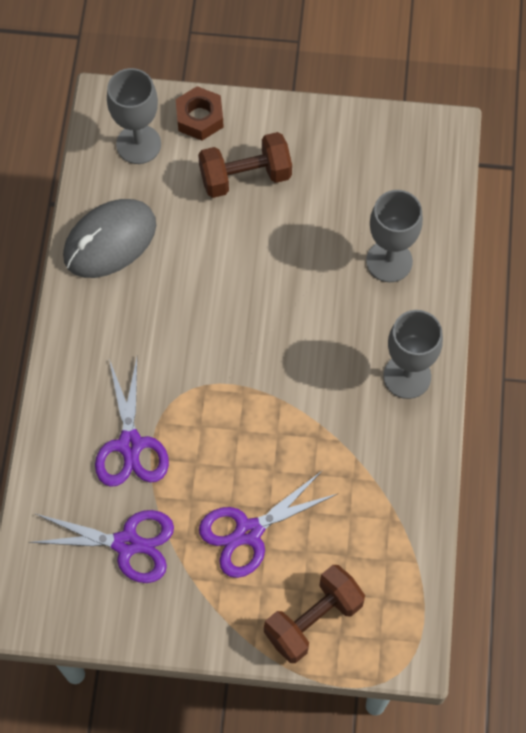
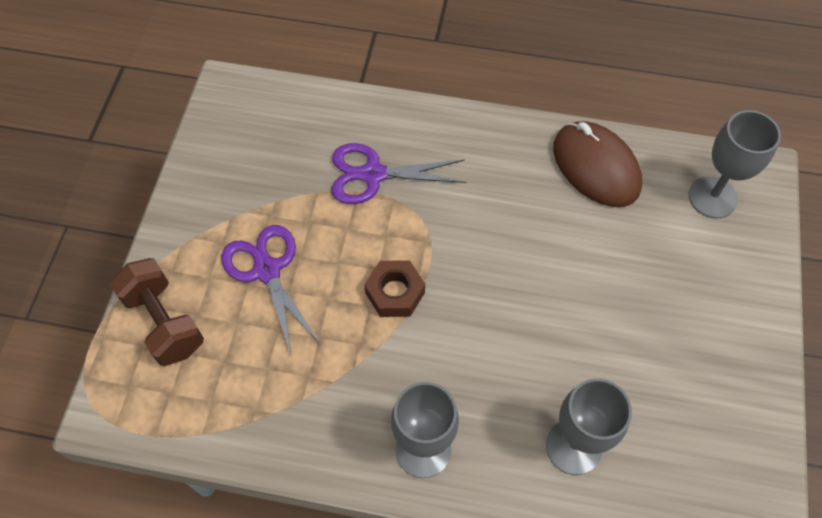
camera: 95 degrees right, 5 degrees down
(110, 241) = (596, 167): grey mouse -> brown mouse
(127, 543) = (275, 167): purple scissors -> none
(199, 118) = (752, 257): brown nut -> brown nut (395, 293)
(245, 177) = (680, 298): brown dumbbell -> none

